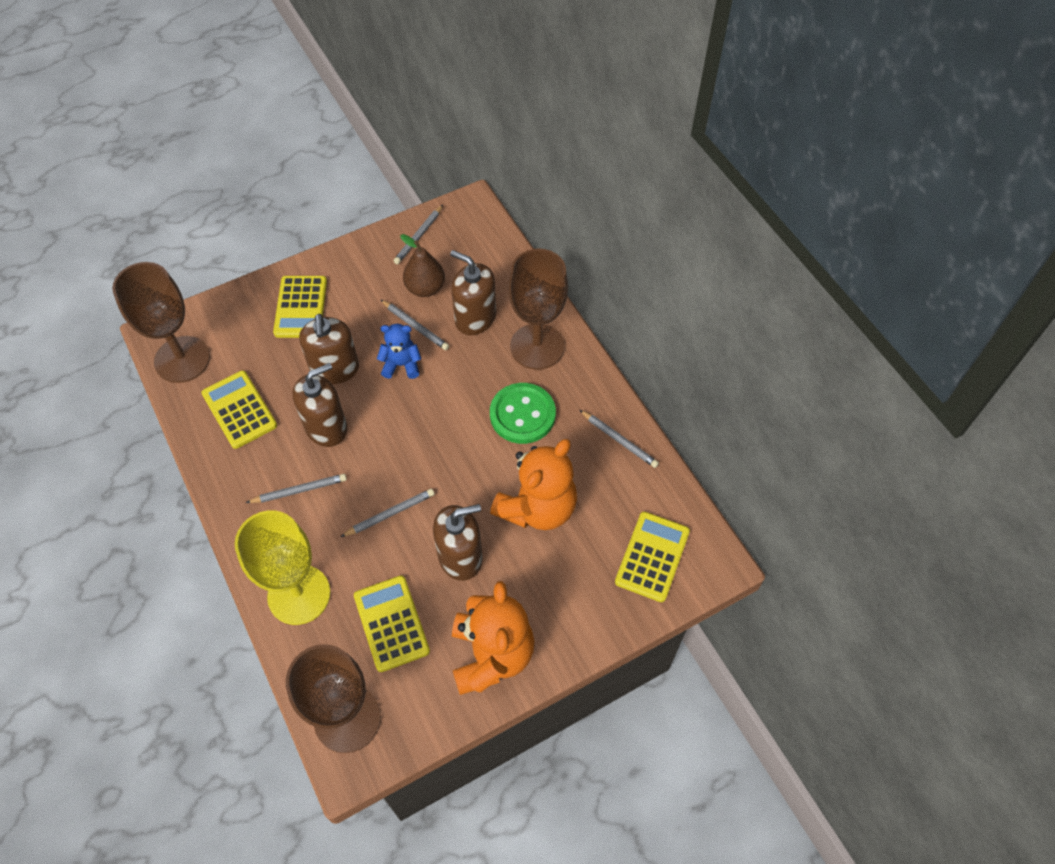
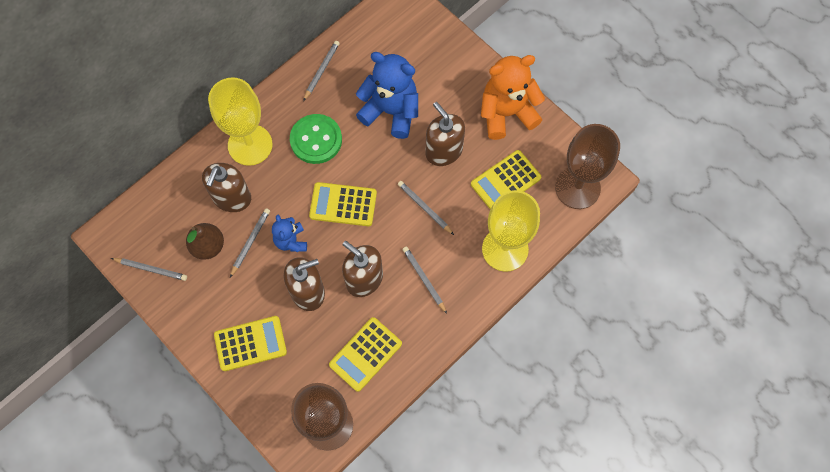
camera: 105 degrees left, 10 degrees up
(537, 346) = (250, 145): brown goblet -> yellow goblet
(537, 507) = (391, 111): orange teddy bear -> blue teddy bear
(652, 556) = (407, 34): yellow calculator -> yellow calculator (343, 204)

